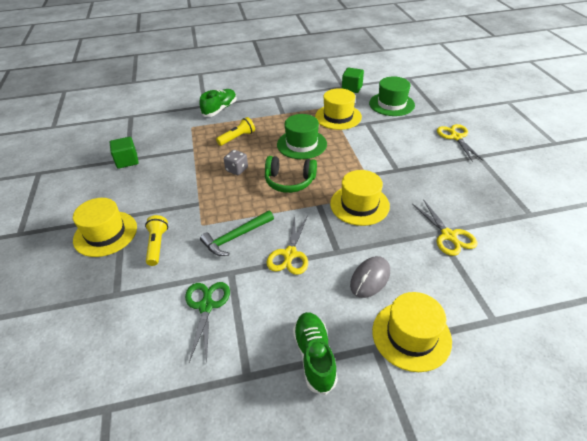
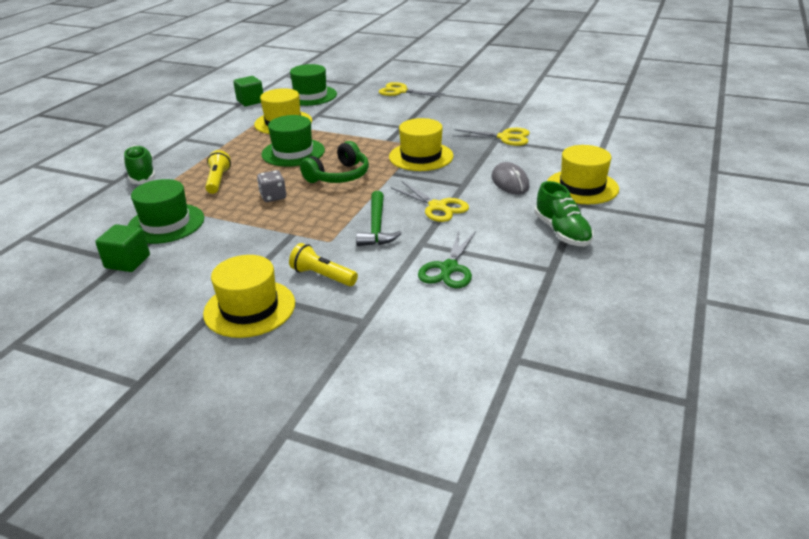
camera: 55 degrees left, 10 degrees down
(174, 149) = (166, 223): none -> green hat
(206, 306) = (449, 268): green scissors -> green scissors turned 105 degrees counterclockwise
(314, 356) = (562, 232): green shoe -> green shoe turned 135 degrees counterclockwise

